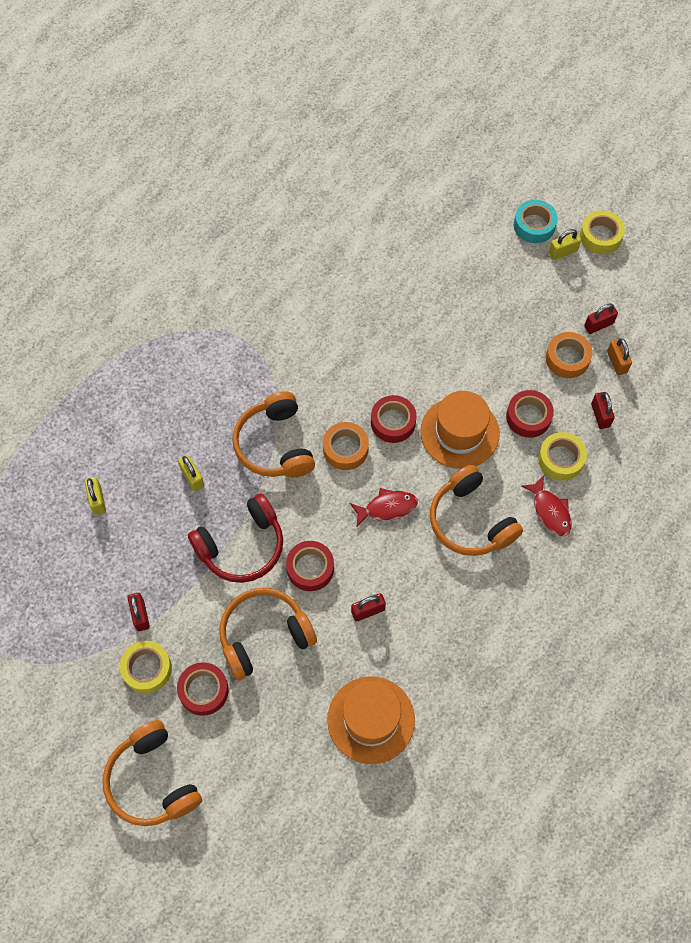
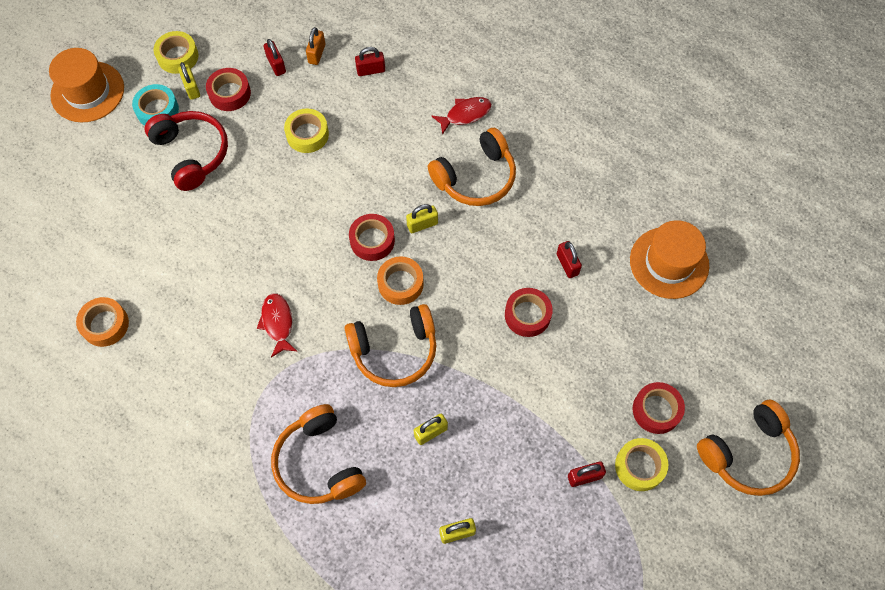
camera: 90 degrees left, 0 degrees up
(242, 546) = (506, 379): red headphones -> red headphones (192, 153)
(264, 635) = (597, 356): orange headphones -> orange headphones (319, 462)
(387, 508) = (463, 247): red fish -> red fish (277, 323)
(412, 468) = (422, 224): none -> yellow padlock
(459, 432) = (385, 183): orange hat -> orange hat (87, 92)
(528, 417) = (370, 126): red tape -> red tape (230, 93)
(561, 459) = (414, 103): yellow tape -> yellow tape (307, 134)
(567, 358) = (310, 92): orange tape -> orange tape (105, 324)
(617, 362) = (316, 54): orange padlock -> orange padlock turned 60 degrees counterclockwise

